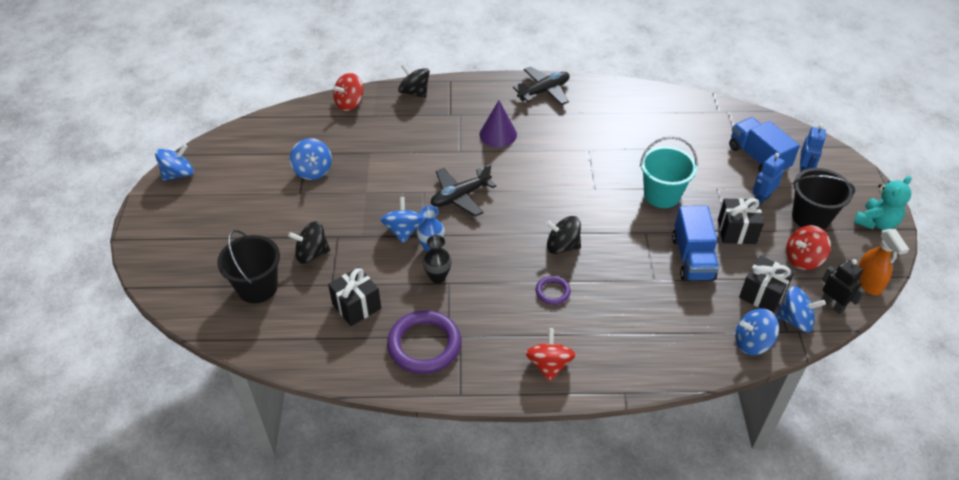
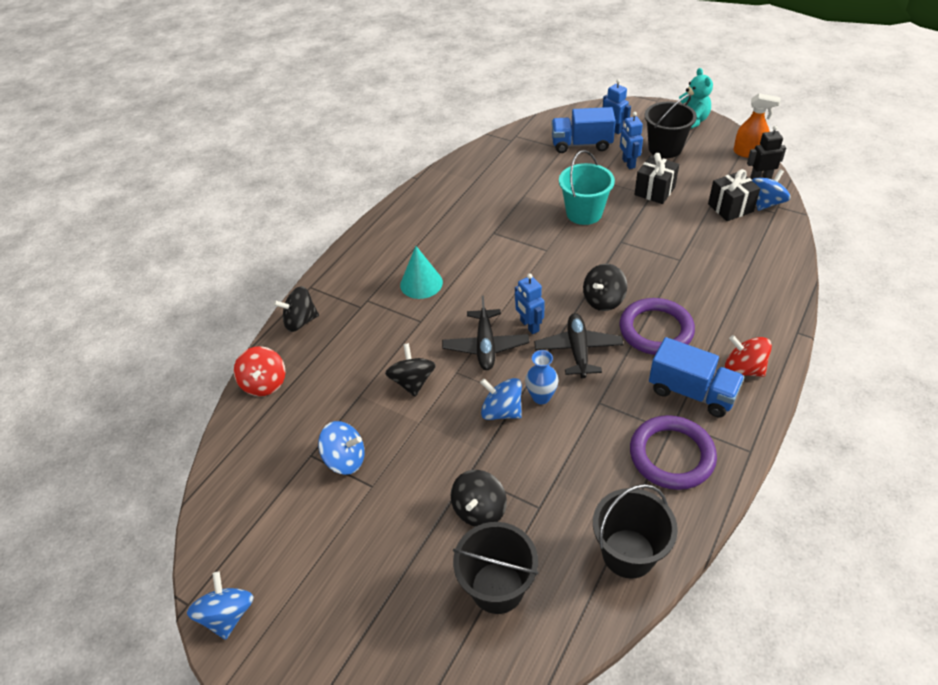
camera: 55 degrees left, 0 degrees up
(321, 348) = (628, 553): none -> black bucket
(356, 306) = (585, 495): black gift -> none
(399, 173) = (412, 382): none -> black spinning top
(437, 277) = (585, 408): black vase -> none
(498, 134) = (421, 283): purple cone -> turquoise cone
(499, 212) = (529, 326): none -> blue robot
(544, 91) = (390, 228): black plane -> black plane (578, 350)
(552, 292) = (656, 330): purple ring -> purple ring, size x2.00
(692, 258) = (669, 227): blue truck -> blue truck (692, 392)
(752, 342) = (778, 235): blue spinning top -> none
(803, 259) = (705, 171): red spinning top -> none

